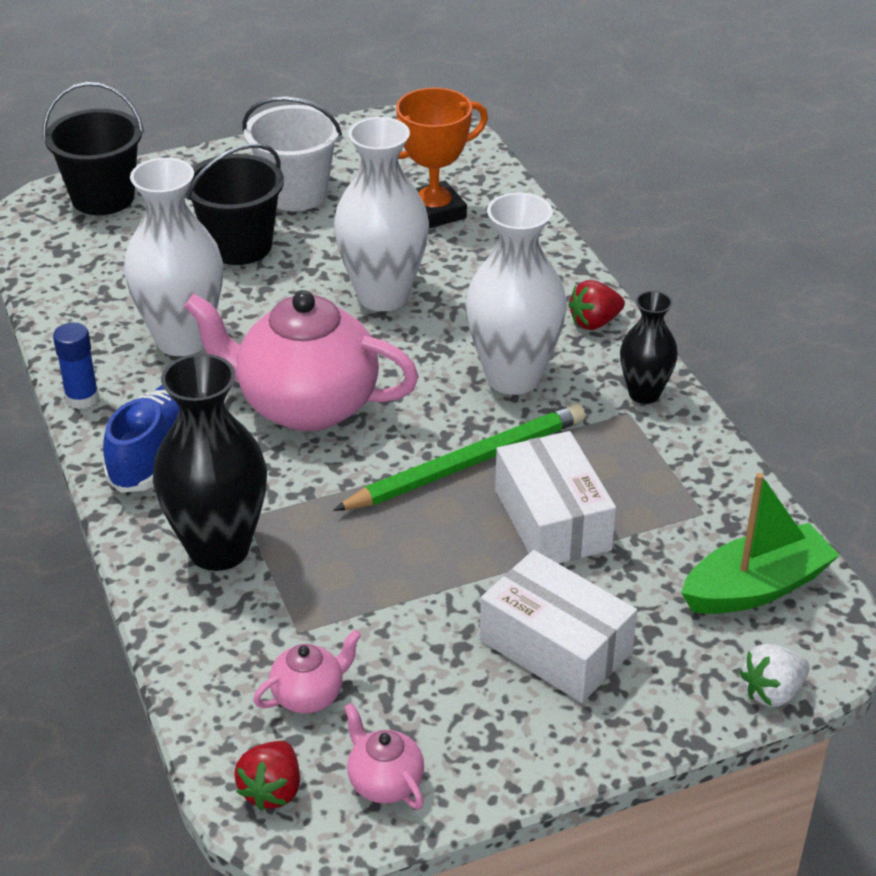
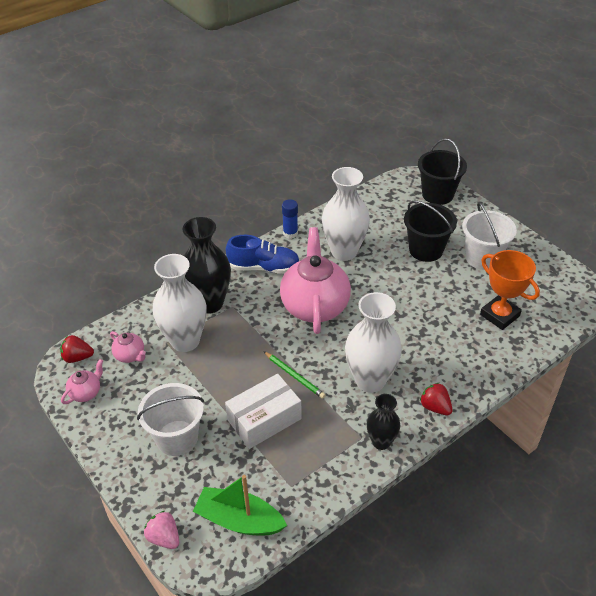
camera: 75 degrees right, 5 degrees up
(383, 296) = (413, 312): white vase -> white vase (185, 341)
(466, 463) = (294, 376): green pencil -> green pencil, size x0.56
(556, 646) = (177, 438): white box -> white bucket
(756, 587) = (239, 520): green boat -> green boat turned 150 degrees clockwise
(772, 692) = (164, 537): white strawberry -> pink strawberry

